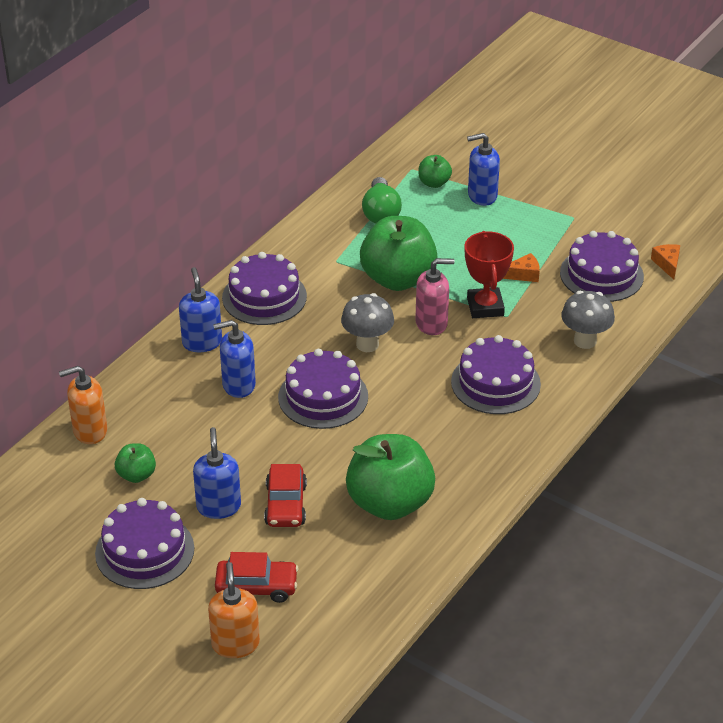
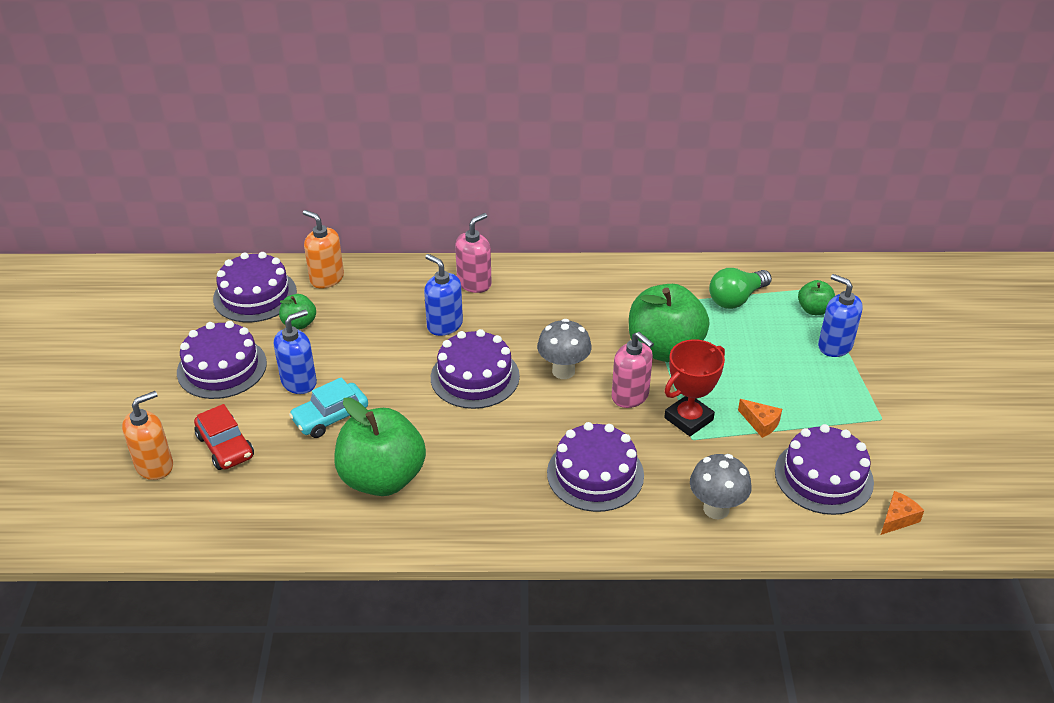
camera: 55 degrees right, 0 degrees up
(202, 342) = (474, 283): blue soap dispenser -> pink soap dispenser
(264, 297) = (560, 288): purple cake -> purple cake (255, 295)
(286, 505) = (330, 417): red car -> turquoise car

